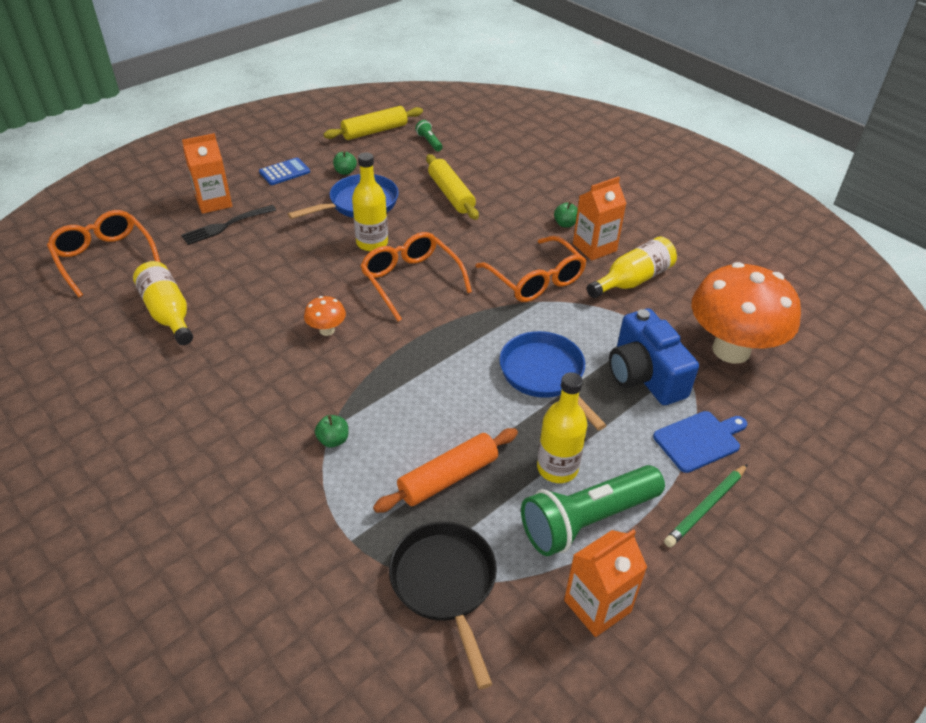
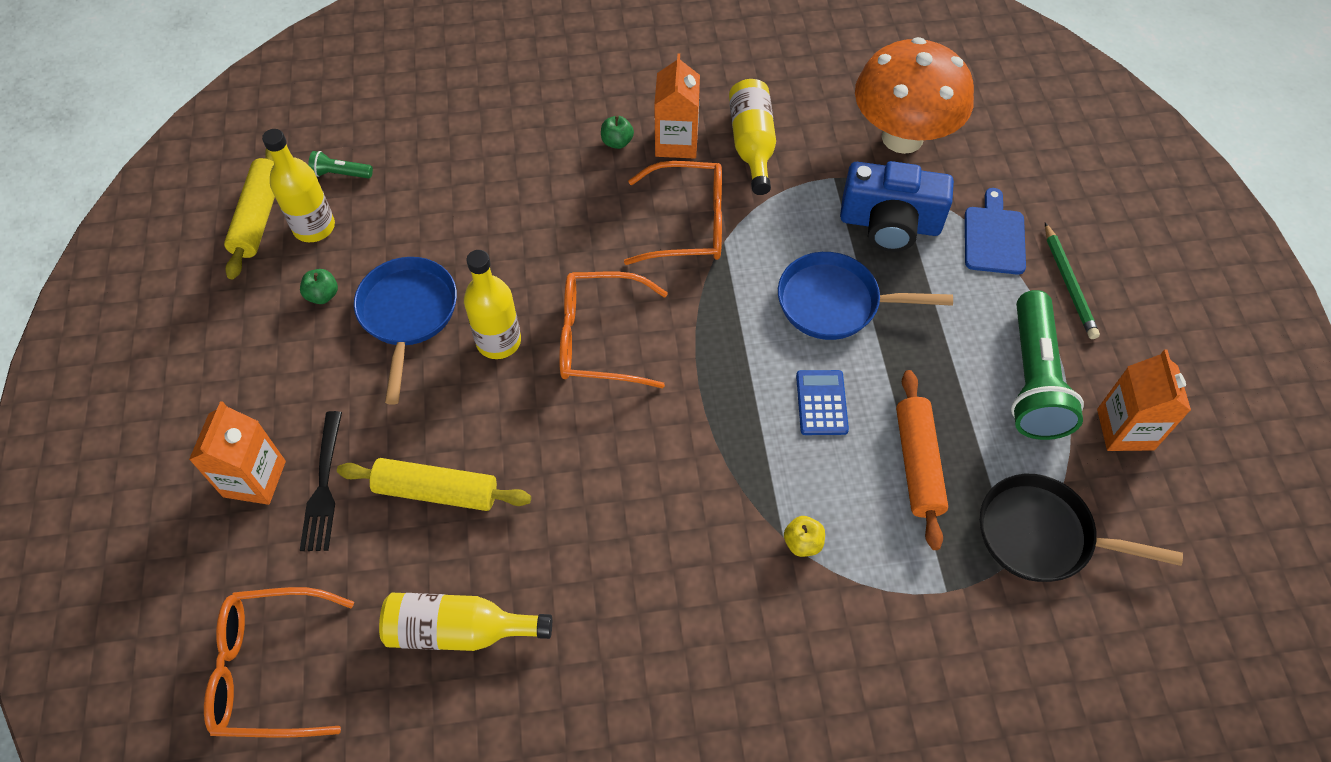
camera: 55 degrees left, 15 degrees up
(284, 172) = (259, 363): blue calculator -> blue calculator (821, 403)
(327, 330) = (623, 466): orange mushroom -> none
(333, 440) = (802, 543): green apple -> yellow apple
(451, 194) = (471, 212): yellow rolling pin -> yellow rolling pin (436, 491)
(557, 468) = (960, 366): yellow bottle -> yellow bottle (314, 227)

